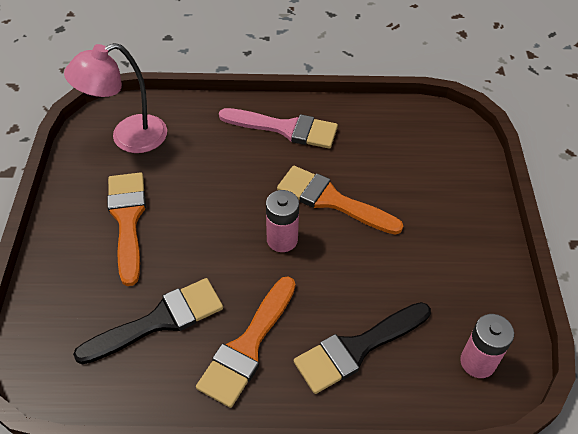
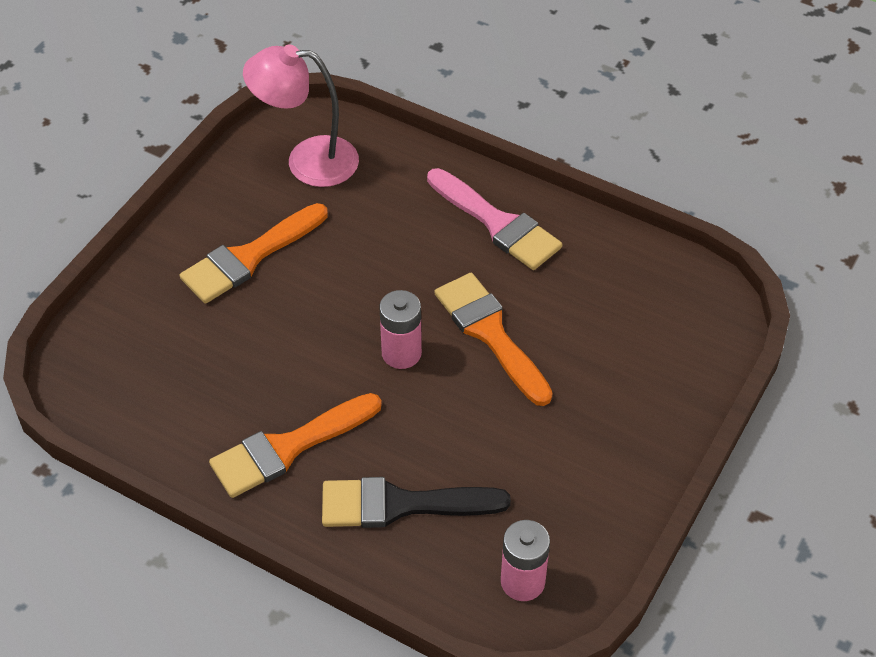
camera: 30 degrees right, 0 degrees up
(127, 220) = (249, 257): orange brush -> orange brush turned 150 degrees counterclockwise
(159, 320) = (216, 380): black brush -> none

